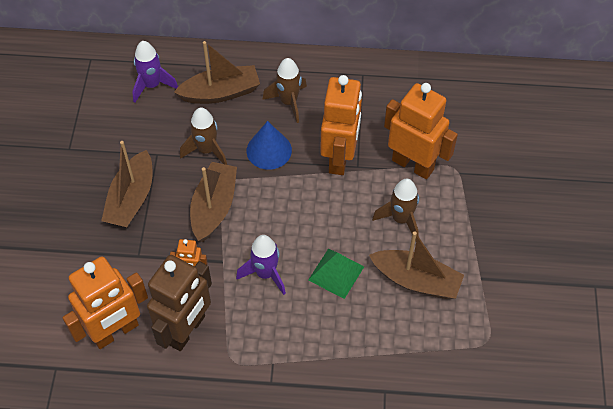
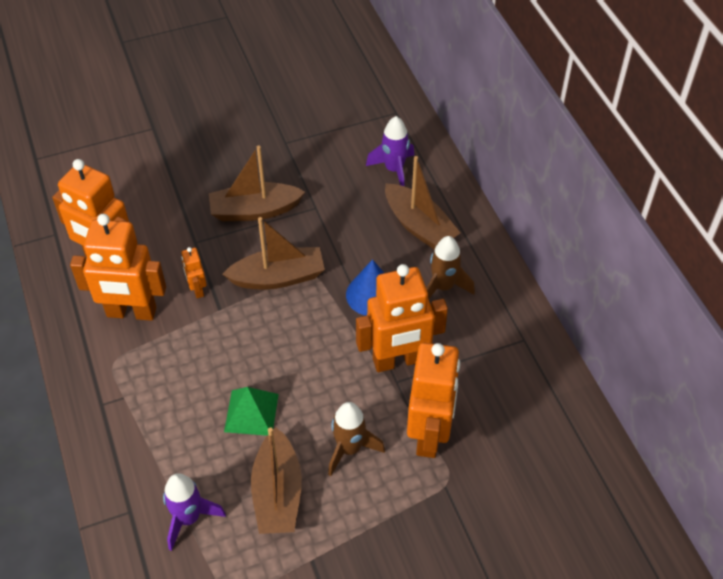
camera: 65 degrees right, 5 degrees down
(187, 330) = (131, 312): brown robot -> orange robot
(206, 150) = (342, 244): brown rocket -> none
(265, 273) = (222, 351): purple rocket -> purple rocket (189, 518)

